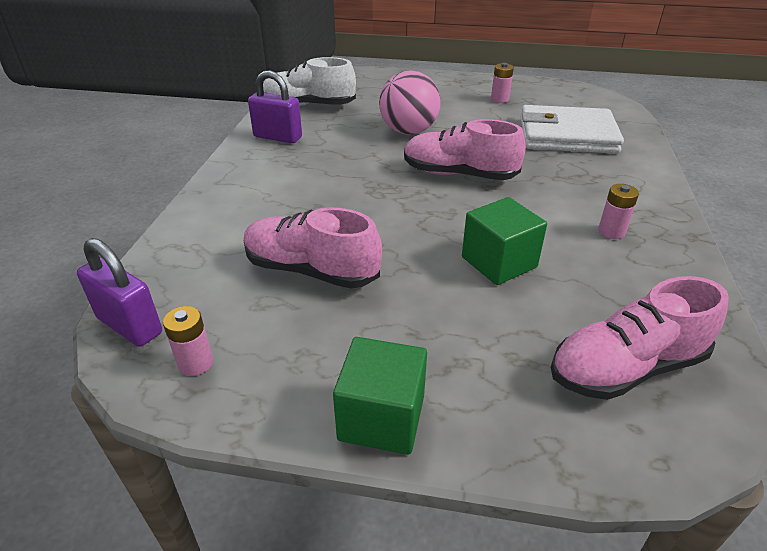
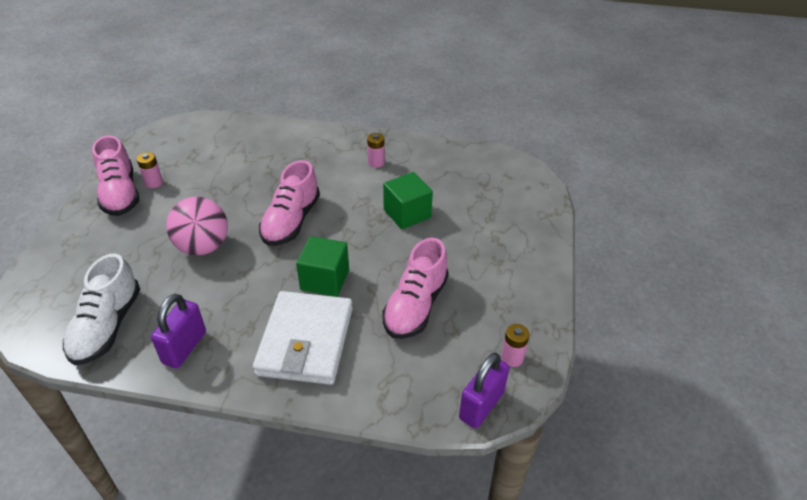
camera: 90 degrees left, 5 degrees up
(381, 418) = (538, 270): green cube -> green cube (325, 280)
(567, 135) = (240, 157): white wallet -> white wallet (305, 341)
(626, 368) = (492, 182): pink shoe -> pink shoe (120, 194)

